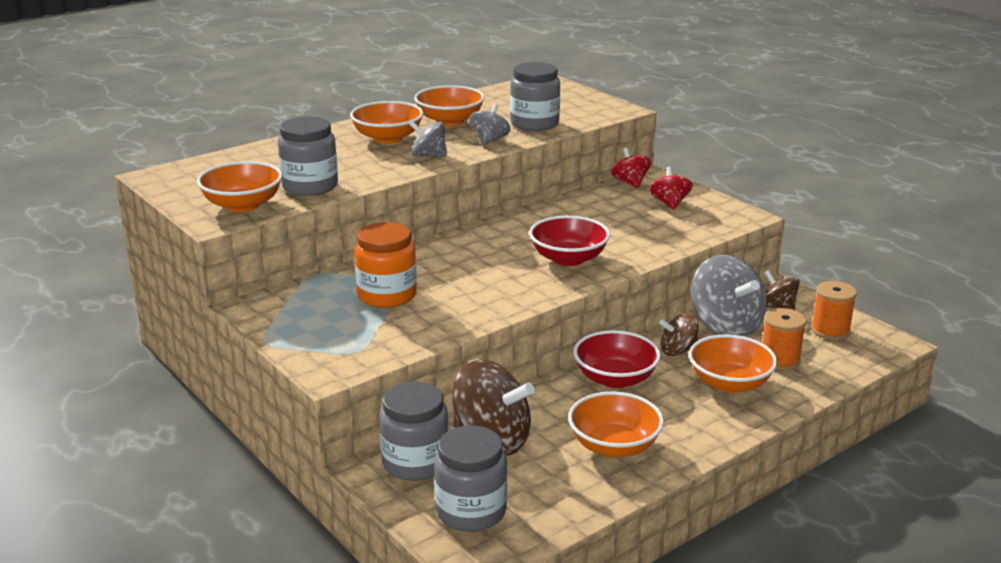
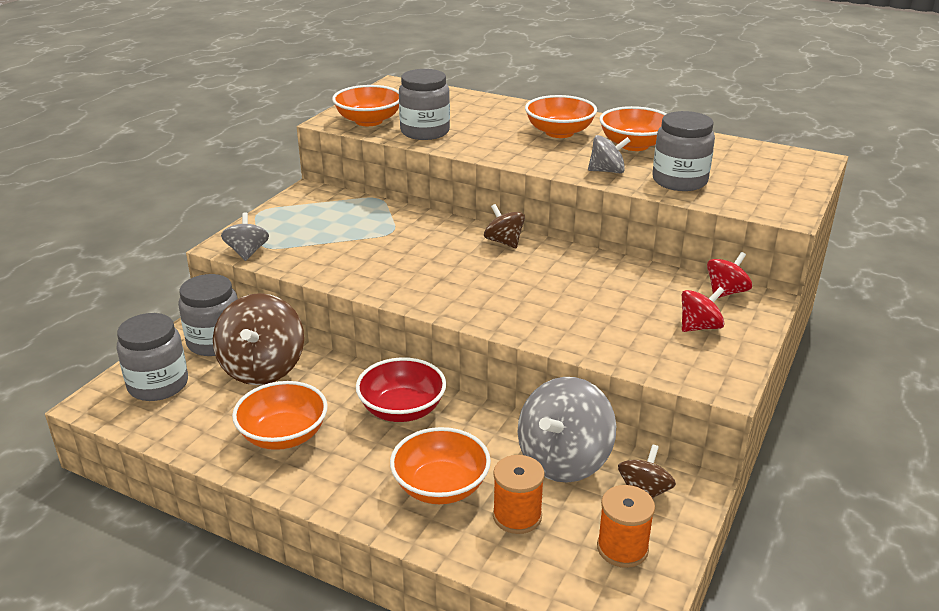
camera: 65 degrees right, 5 degrees up
(387, 295) = (363, 234): orange jar -> none
(428, 155) = (538, 156): grey spinning top -> grey spinning top (247, 252)
(568, 258) = (503, 297): red bowl -> none
(678, 351) = (484, 437): brown spinning top -> brown spinning top (504, 242)

